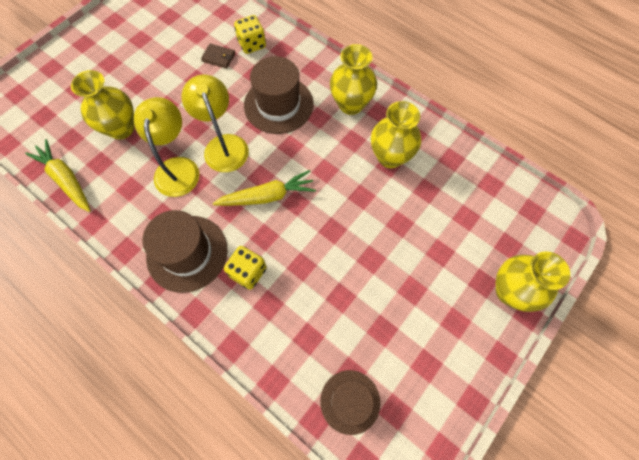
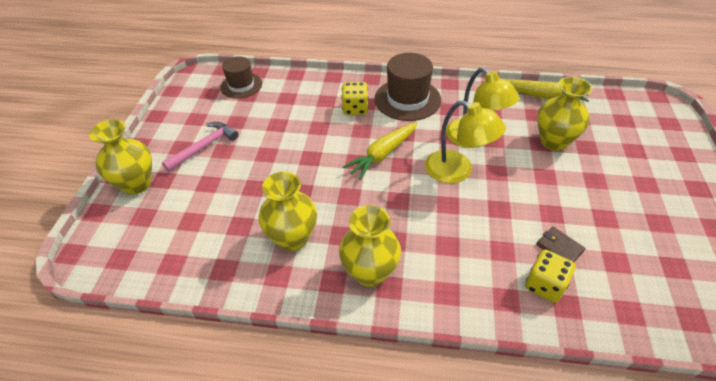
camera: 150 degrees right, 20 degrees down
(218, 57) = (559, 248): brown wallet -> brown wallet turned 60 degrees clockwise
(278, 105) = (445, 231): brown hat -> none
(429, 307) = (204, 147): none -> pink hammer

